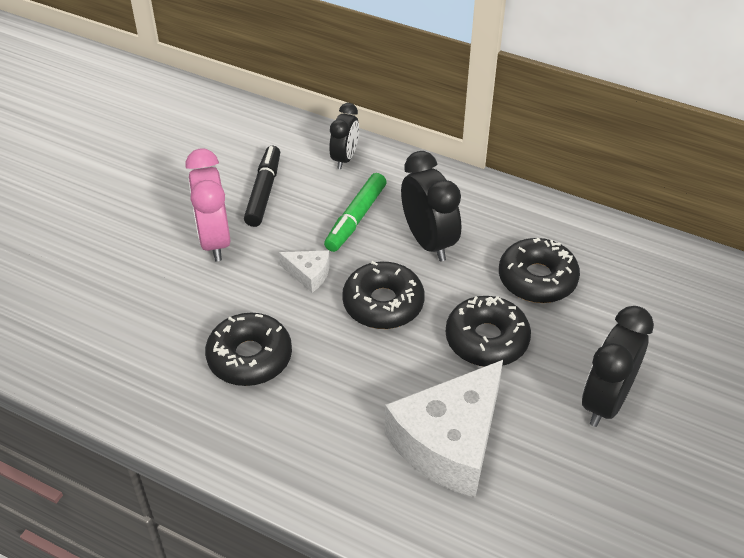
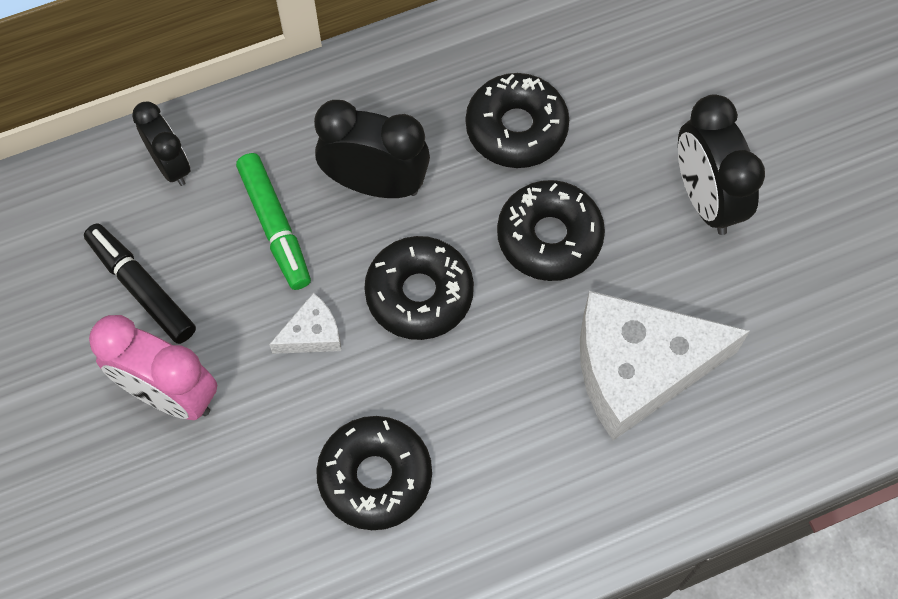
camera: 50 degrees left, 20 degrees up
(449, 442) = (638, 369): white cheese -> white cheese turned 90 degrees clockwise

